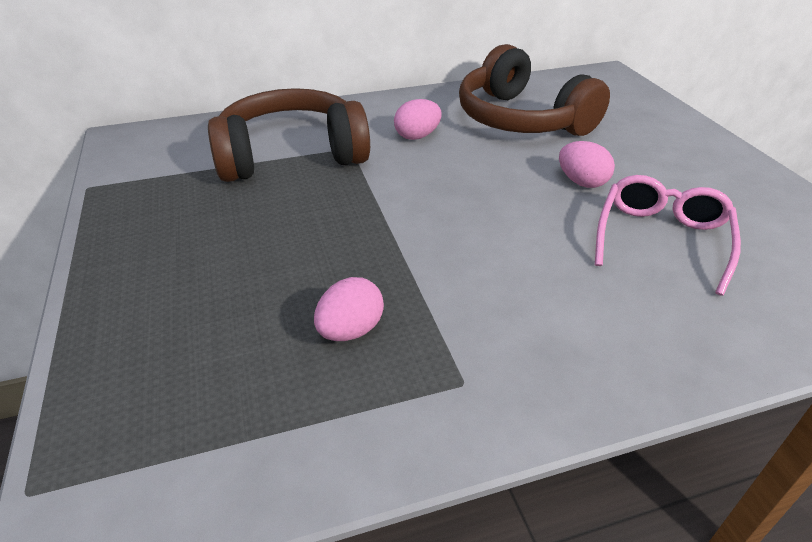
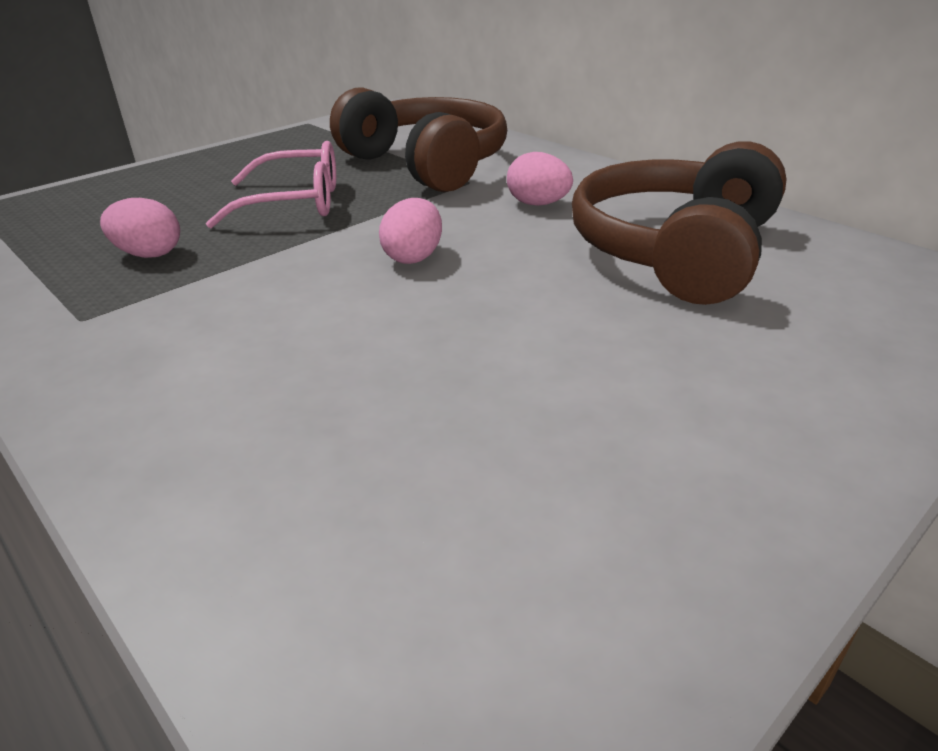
camera: 65 degrees right, 5 degrees down
(581, 182) = (535, 323): pink egg -> pink egg (413, 257)
(661, 239) = (424, 410): pink glasses -> pink glasses (294, 203)

